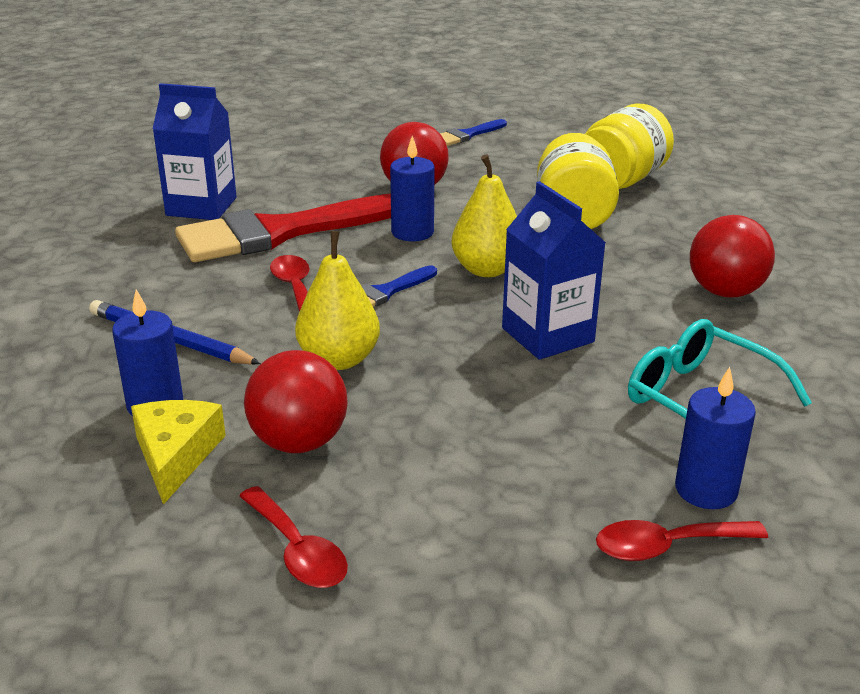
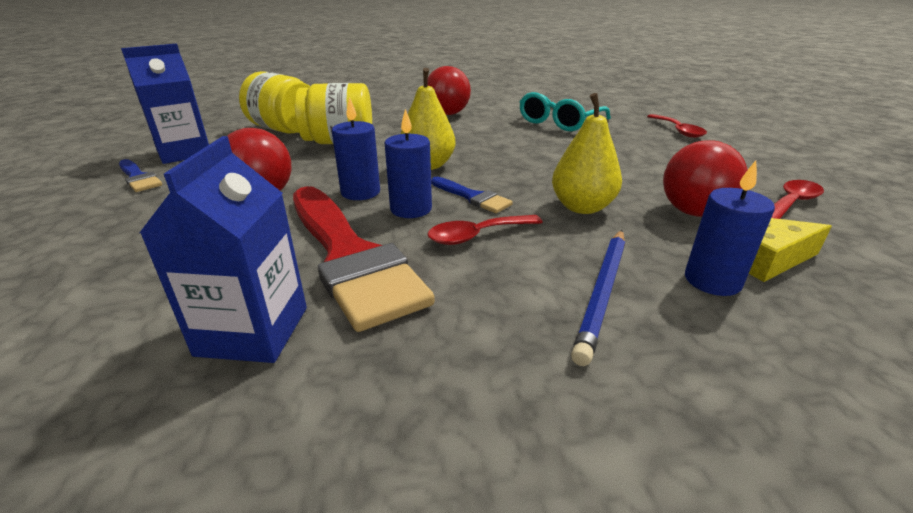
camera: 95 degrees left, 0 degrees up
(547, 335) = (513, 149): blue carton -> blue carton (184, 153)
(706, 490) = (631, 124): blue candle -> blue candle (411, 209)

